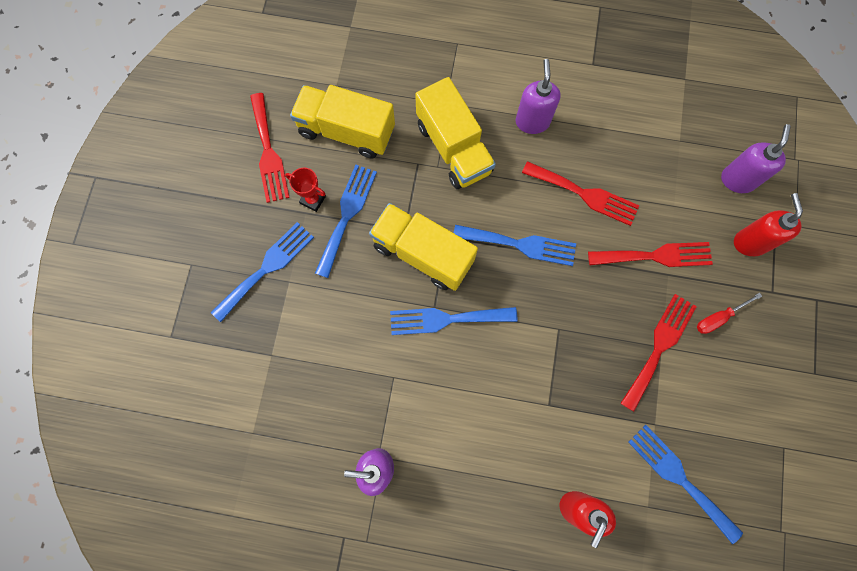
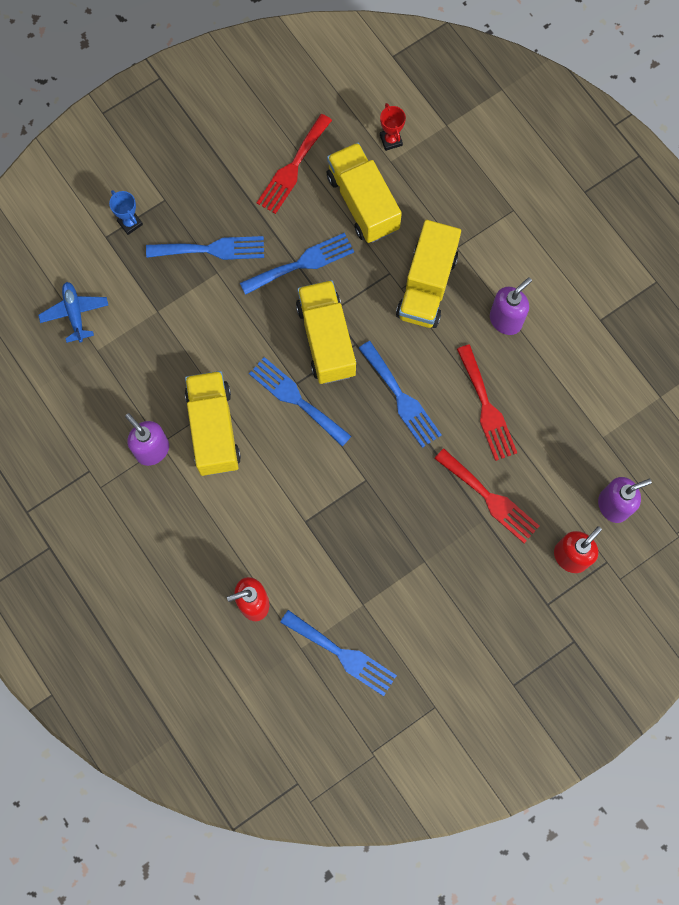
camera: 45 degrees right, 0 degrees up
(180, 307) = (130, 223): none -> blue trophy
(205, 421) = (75, 313): none -> blue plane
(313, 200) = (289, 230): red trophy -> red trophy (391, 140)
(409, 404) = (213, 429): none -> yellow truck
(659, 348) = (421, 560): red fork -> none
(681, 479) = (341, 654): blue fork -> blue fork turned 120 degrees clockwise
(718, 318) = (487, 582): red screwdriver -> none

